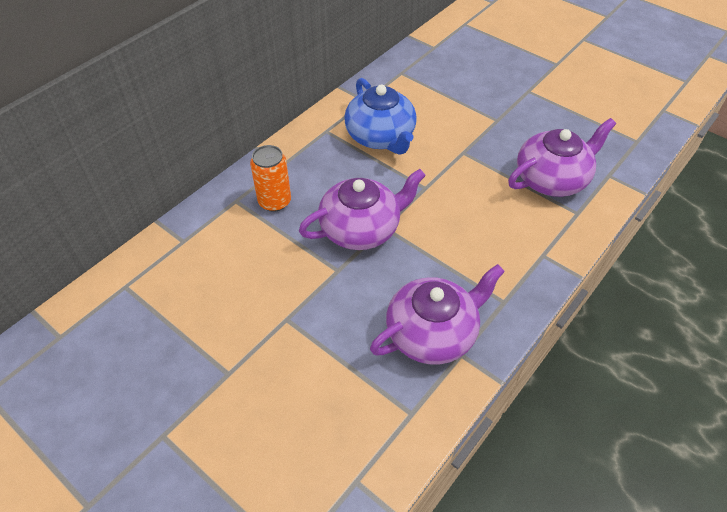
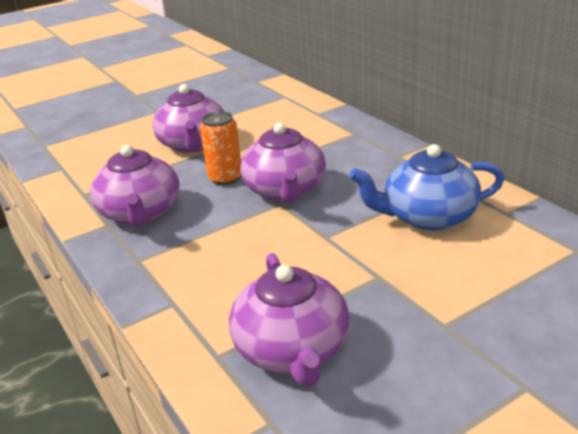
camera: 110 degrees right, 20 degrees down
(272, 343) = (193, 144): none -> purple teapot
(274, 201) = (345, 150): orange can -> orange can (225, 178)

